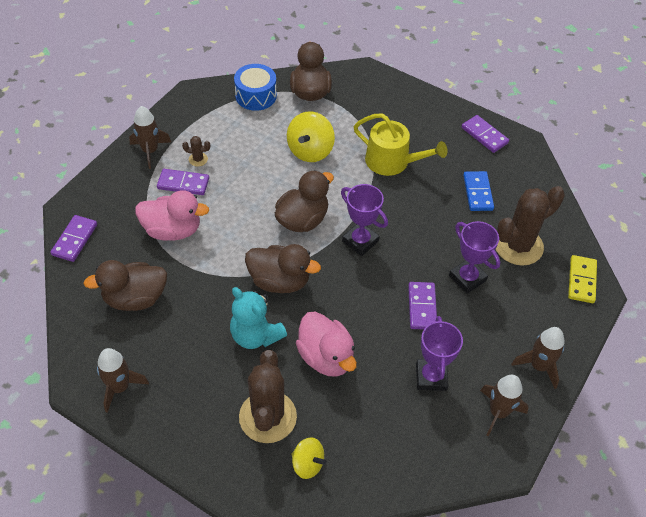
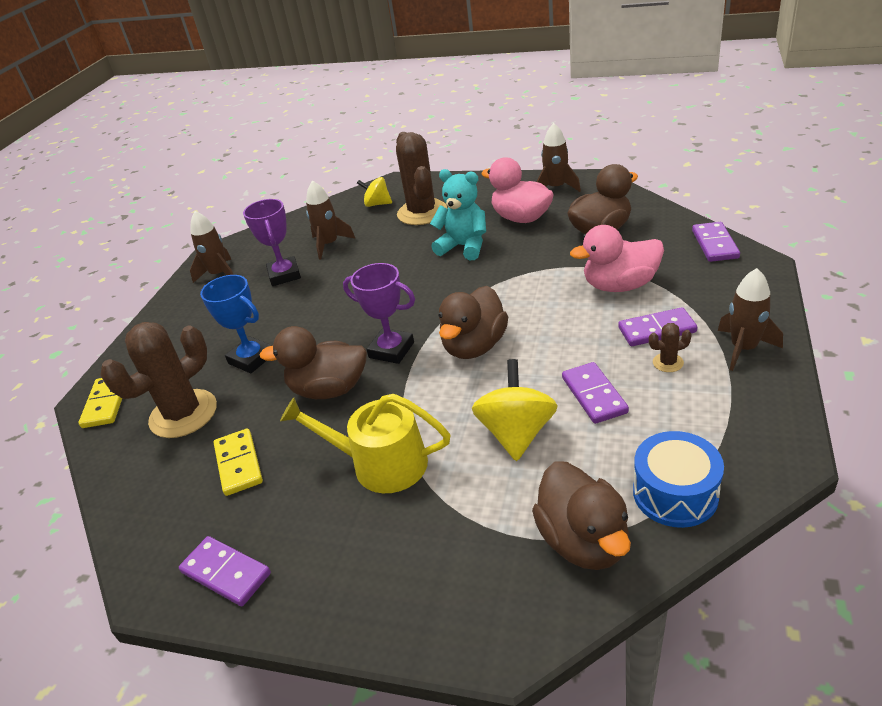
camera: 170 degrees right, 15 degrees down
(279, 281) = (466, 287): brown duck -> brown duck (329, 389)
(326, 357) = (389, 255): pink duck -> pink duck (521, 218)
(422, 307) = (301, 318): purple domino -> purple domino (594, 395)
(467, 278) = (251, 359): purple trophy -> blue trophy
(477, 192) = (239, 464): blue domino -> yellow domino
(539, 366) = (175, 314): brown rocket -> brown rocket (329, 244)

